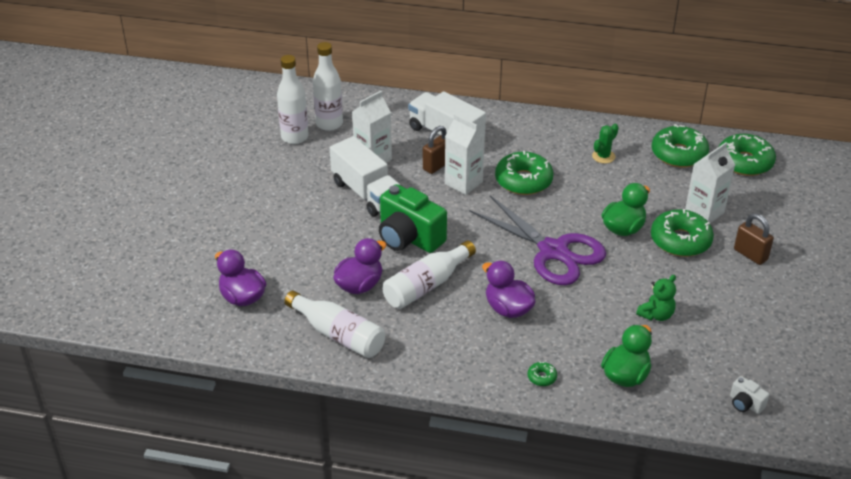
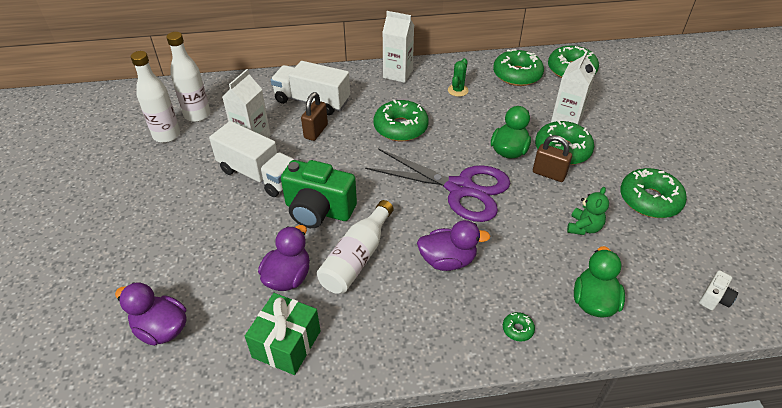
camera: 20 degrees left, 5 degrees up
(338, 335) = (286, 344): white bottle -> green gift
(463, 183) = (347, 142): white carton -> white carton (398, 74)
(508, 308) = (447, 260): purple duck -> purple duck turned 150 degrees clockwise
(741, 308) = (649, 200): none -> green donut
(745, 404) = (714, 298): white camera -> white camera turned 75 degrees counterclockwise
(750, 254) = (625, 148): brown padlock -> brown padlock (549, 174)

